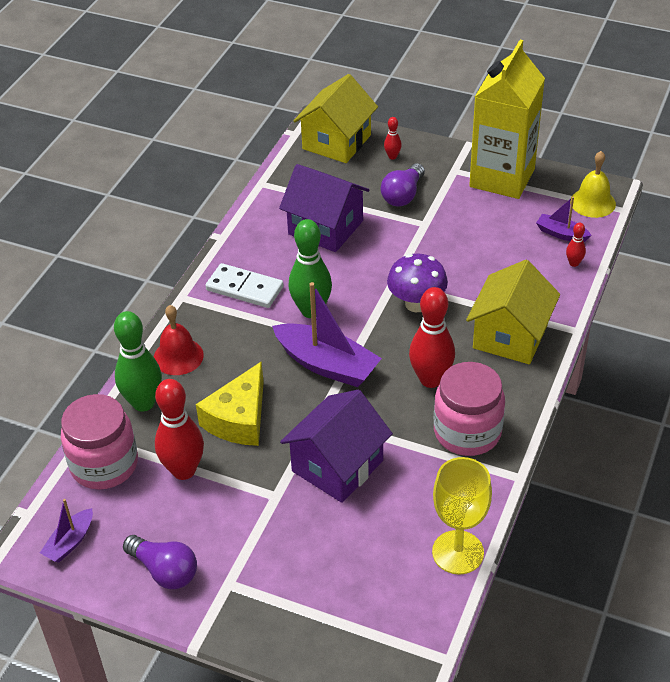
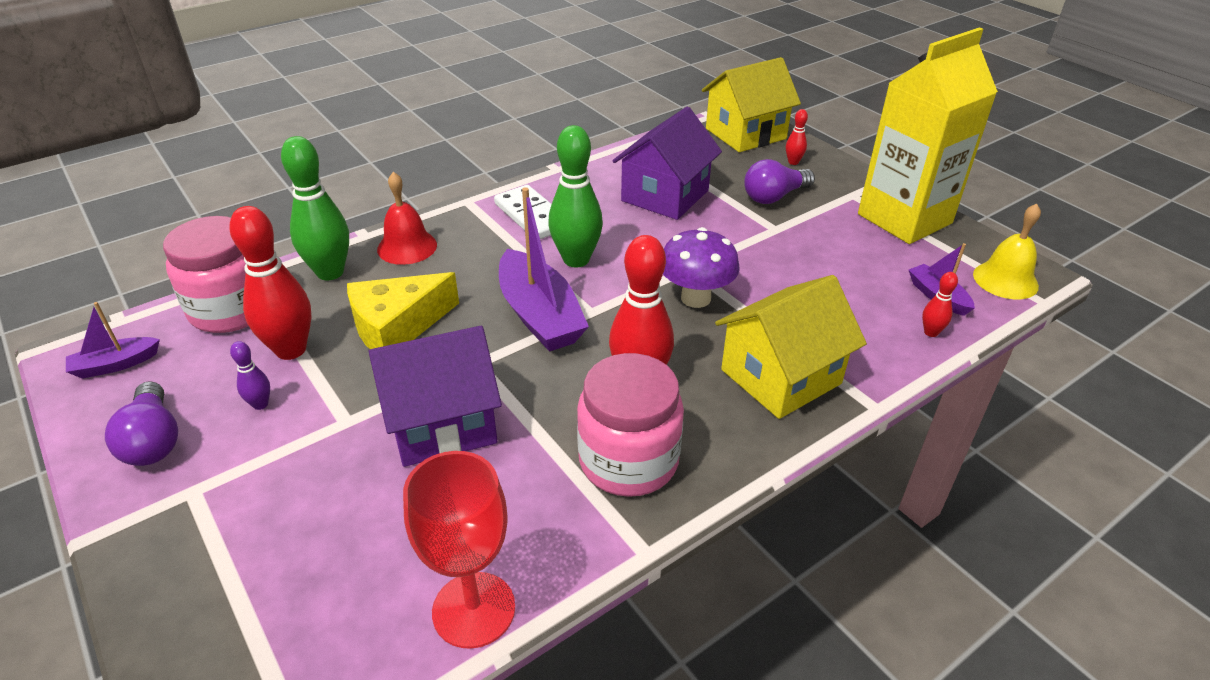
camera: 30 degrees right, 5 degrees down
(207, 514) = (260, 404): none -> purple bowling pin
(325, 227) = (665, 195): purple house -> purple house turned 60 degrees clockwise
(458, 552) = (473, 609): yellow goblet -> red goblet

